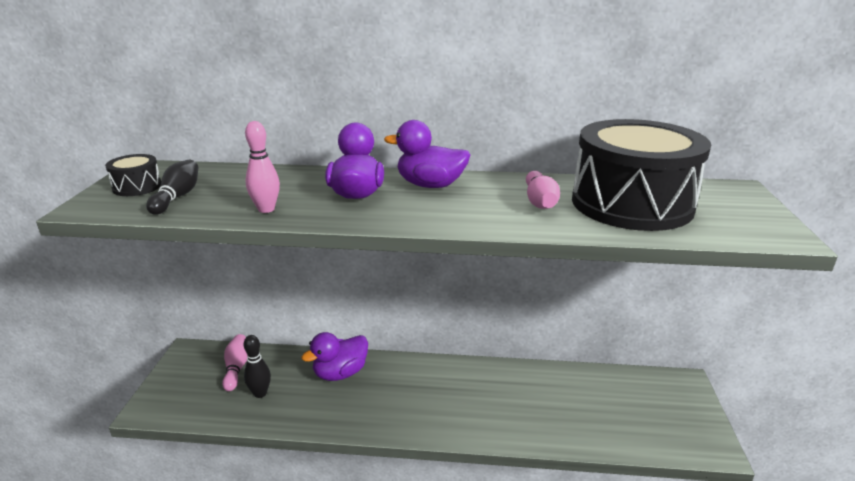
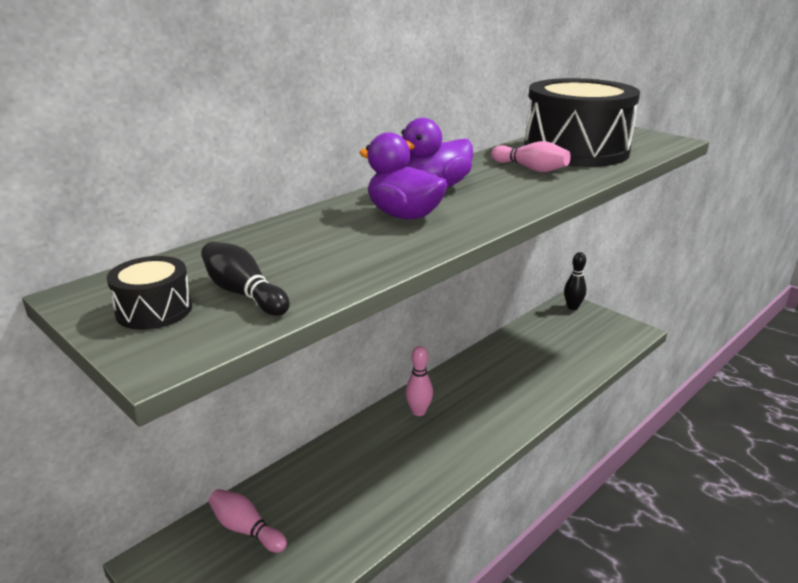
camera: 50 degrees left, 0 degrees up
(260, 393) = (315, 527): black bowling pin -> black bowling pin (572, 307)
(266, 209) = (370, 258): pink bowling pin -> pink bowling pin (418, 411)
(340, 373) = (355, 456): purple duck -> none

